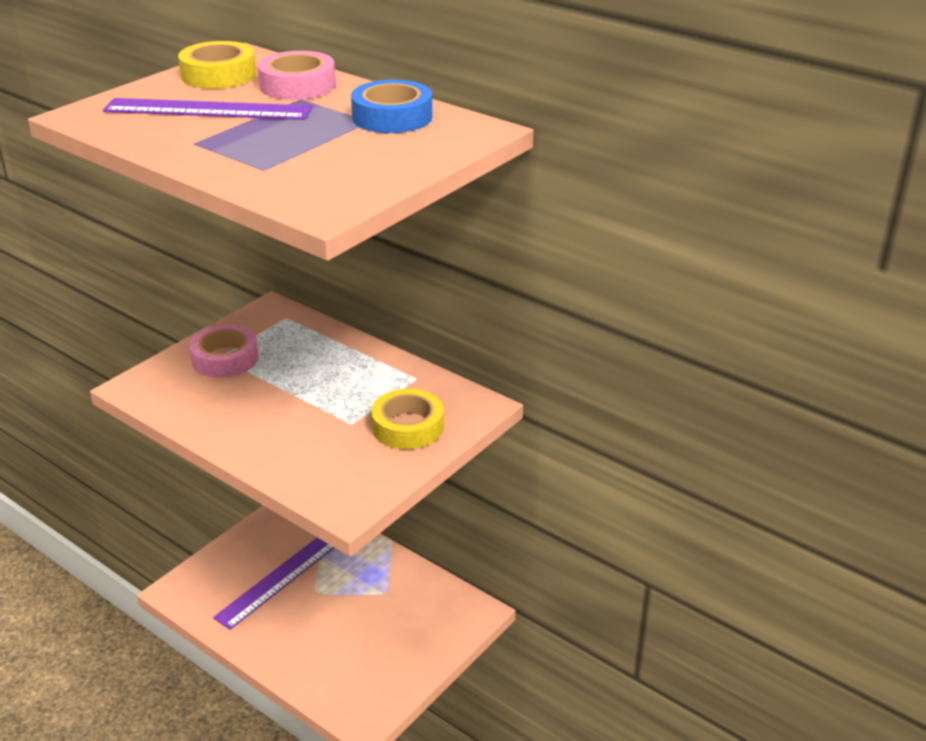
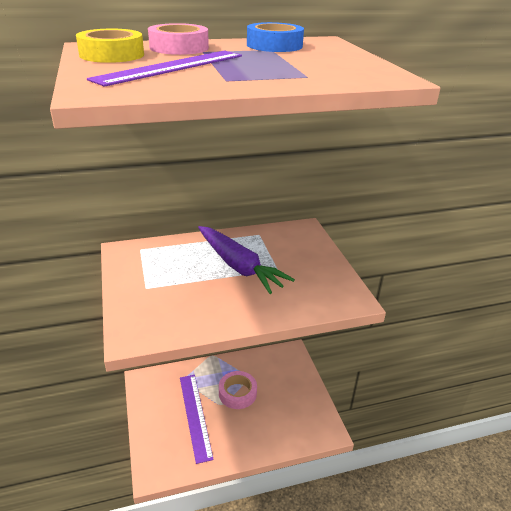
camera: 55 degrees left, 0 degrees up
(225, 358) = (152, 286): pink tape -> pink tape (237, 393)
(325, 394) = (239, 266): none -> purple carrot
(407, 427) = (300, 253): yellow tape -> none

